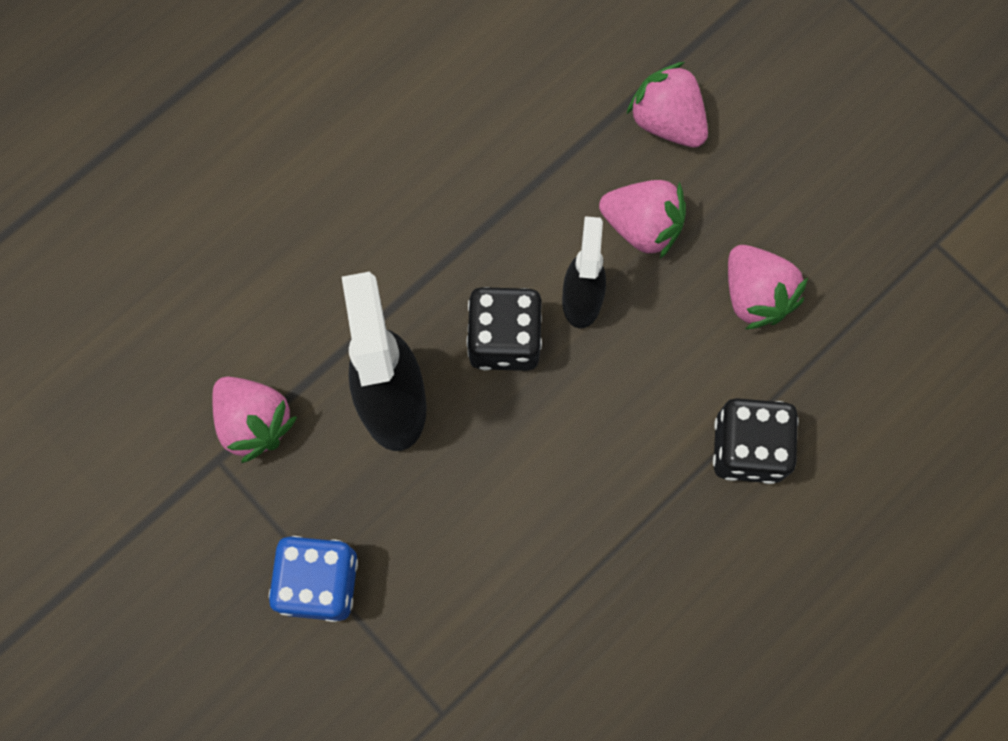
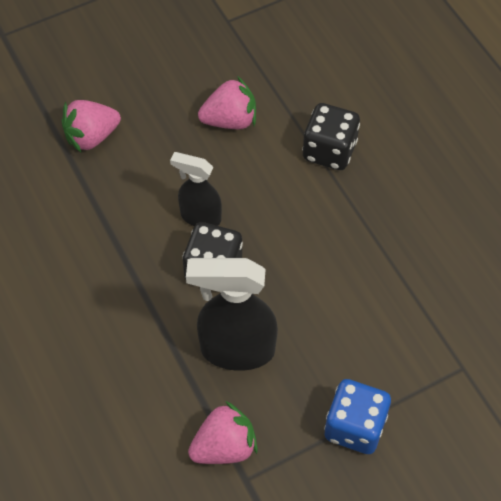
camera: 75 degrees left, 15 degrees down
(642, 226) = (161, 169): pink strawberry -> none

